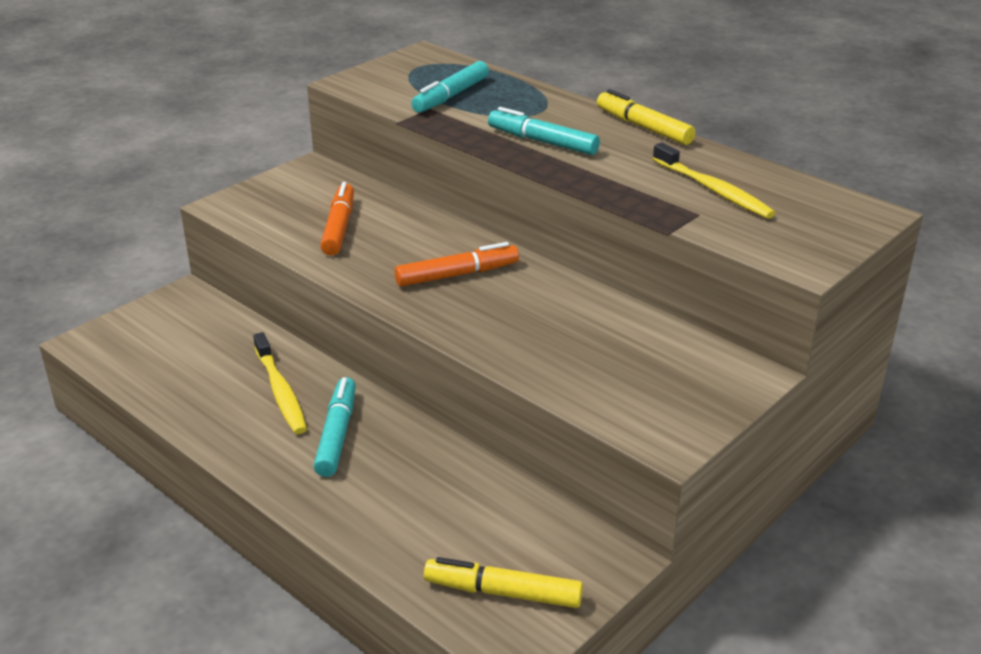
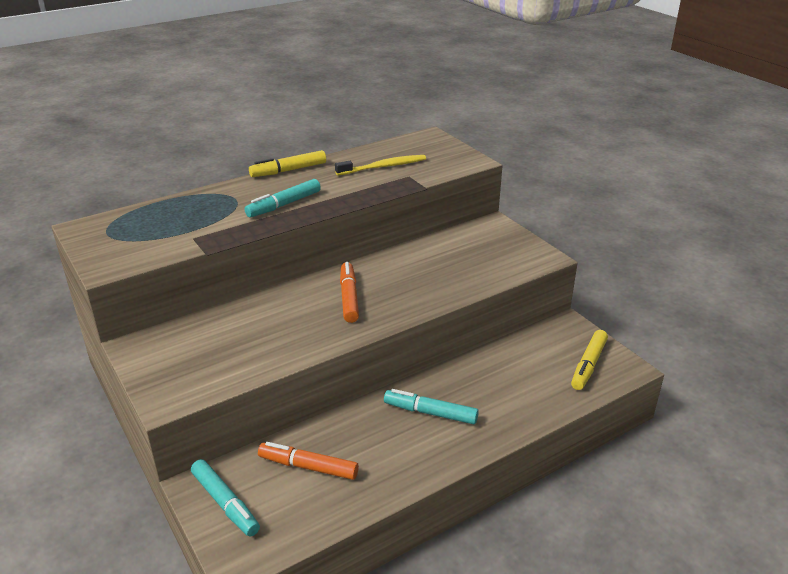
camera: 75 degrees left, 0 degrees up
(280, 391) = (369, 436): yellow toothbrush -> none
(339, 227) = (249, 341): orange marker -> orange marker (308, 467)
(451, 96) = (179, 227): turquoise marker -> turquoise marker (225, 503)

